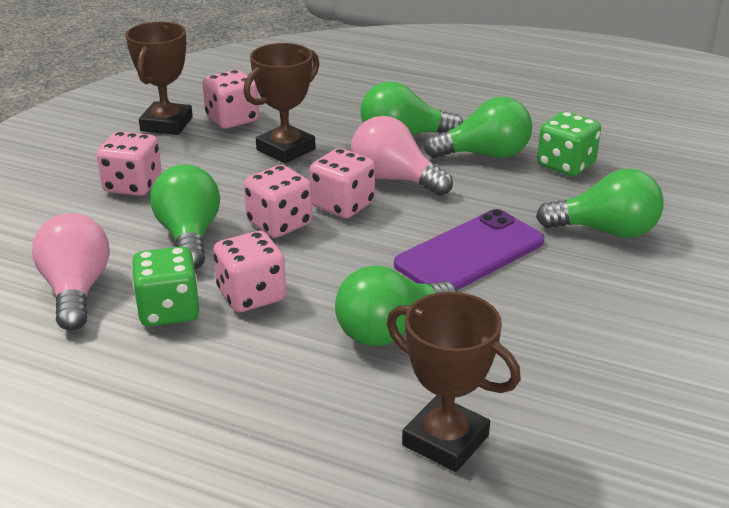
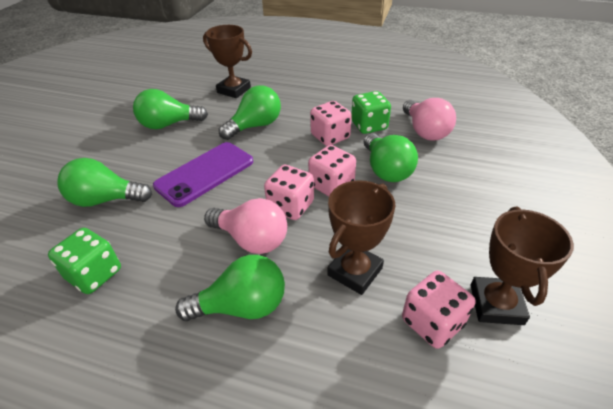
camera: 175 degrees right, 10 degrees up
(133, 185) = (458, 211): pink dice -> none
(485, 155) = (165, 283): green light bulb -> green light bulb (168, 124)

